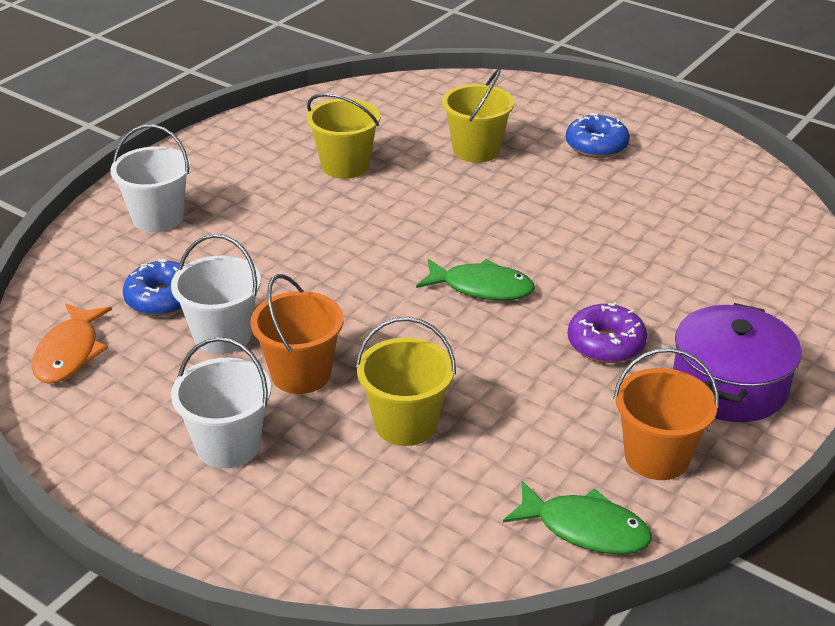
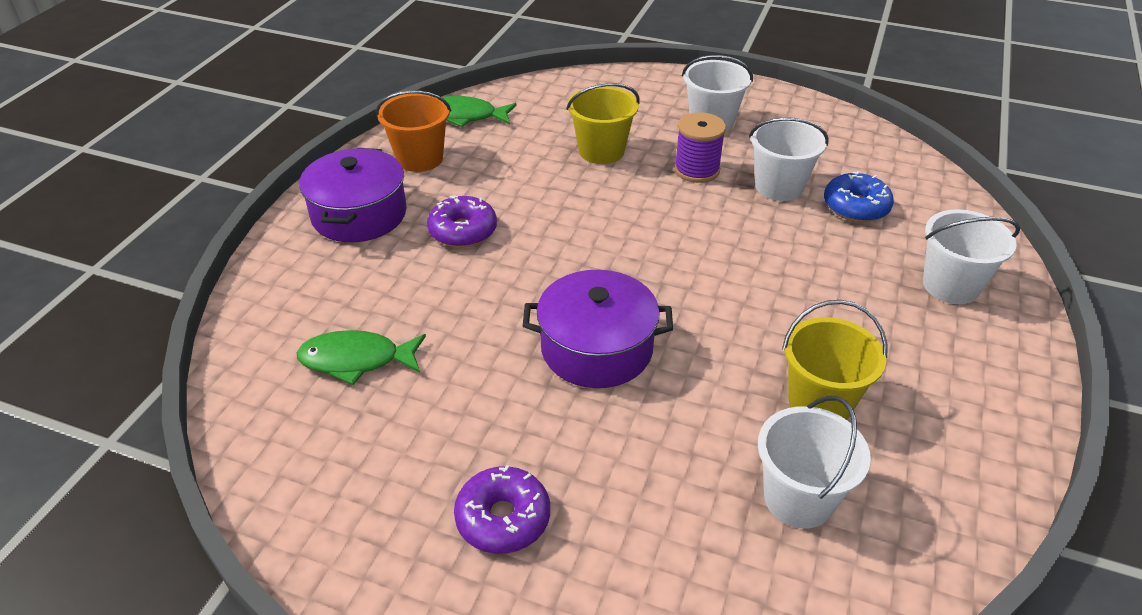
camera: 165 degrees right, 5 degrees up
(69, 353) = (877, 156): orange fish -> none
(301, 374) = (696, 170): orange bucket -> purple spool
(400, 127) = (798, 498): none -> white bucket
(476, 150) = (670, 470): yellow bucket -> none
(482, 287) = (586, 265): green fish -> green fish (356, 360)
(499, 221) = (596, 348): none -> purple pot
(596, 146) = (503, 518): blue donut -> purple donut

